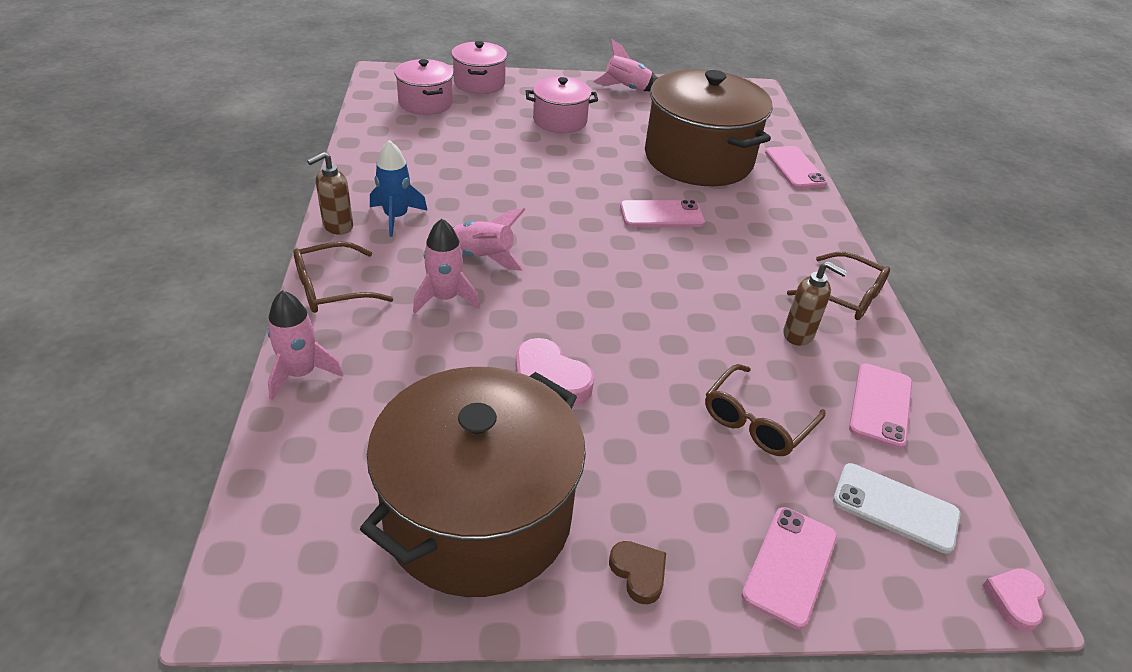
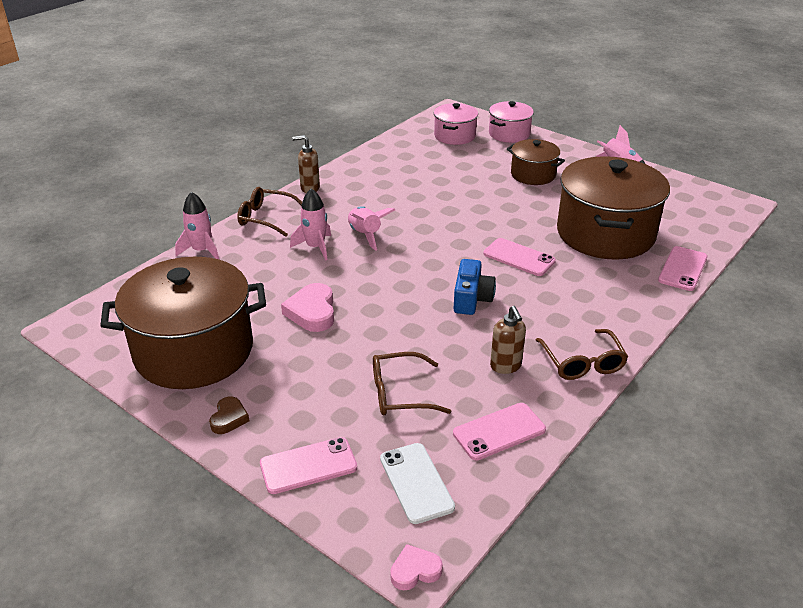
camera: 45 degrees right, 5 degrees down
(396, 217) = (347, 195): blue rocket -> none
(560, 121) = (533, 175): pink pot -> brown pot
(679, 279) = (471, 298): none -> blue camera

